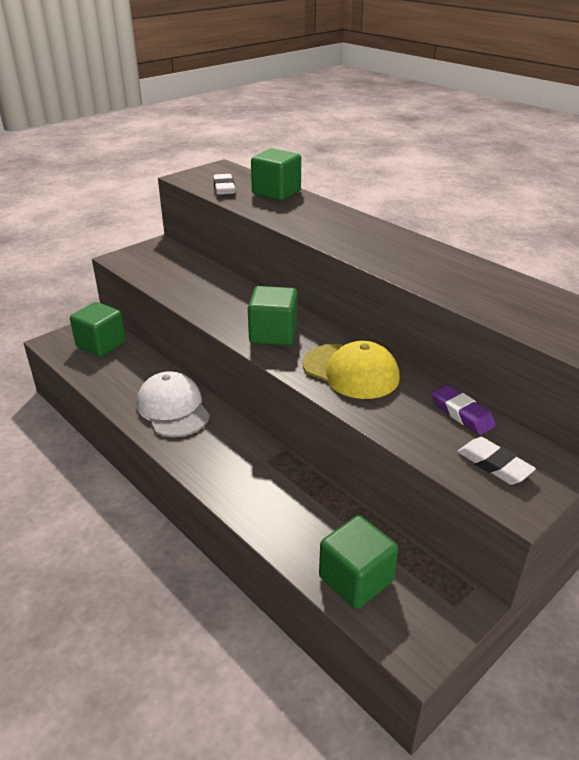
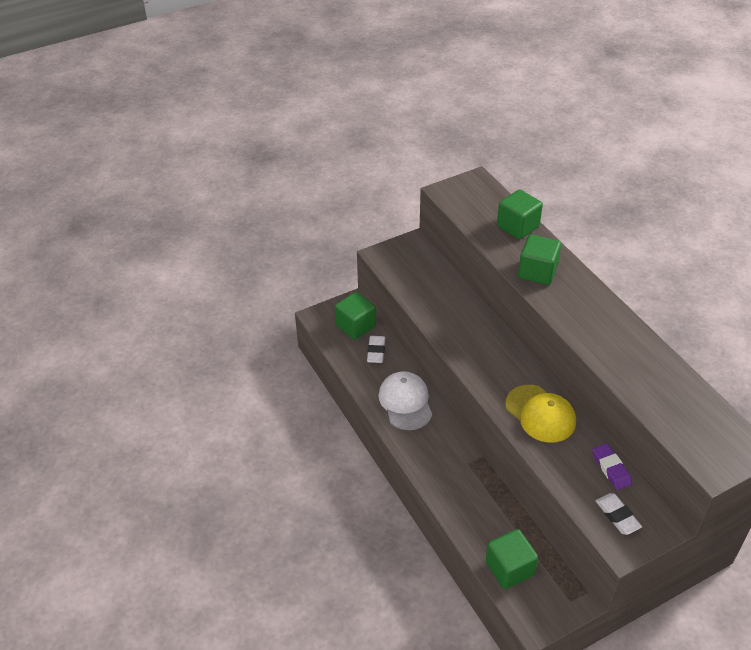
camera: 15 degrees right, 10 degrees up
(224, 188) = (474, 213): white eraser -> white eraser (376, 351)
(273, 334) = (490, 365): green cube -> green cube (537, 272)

